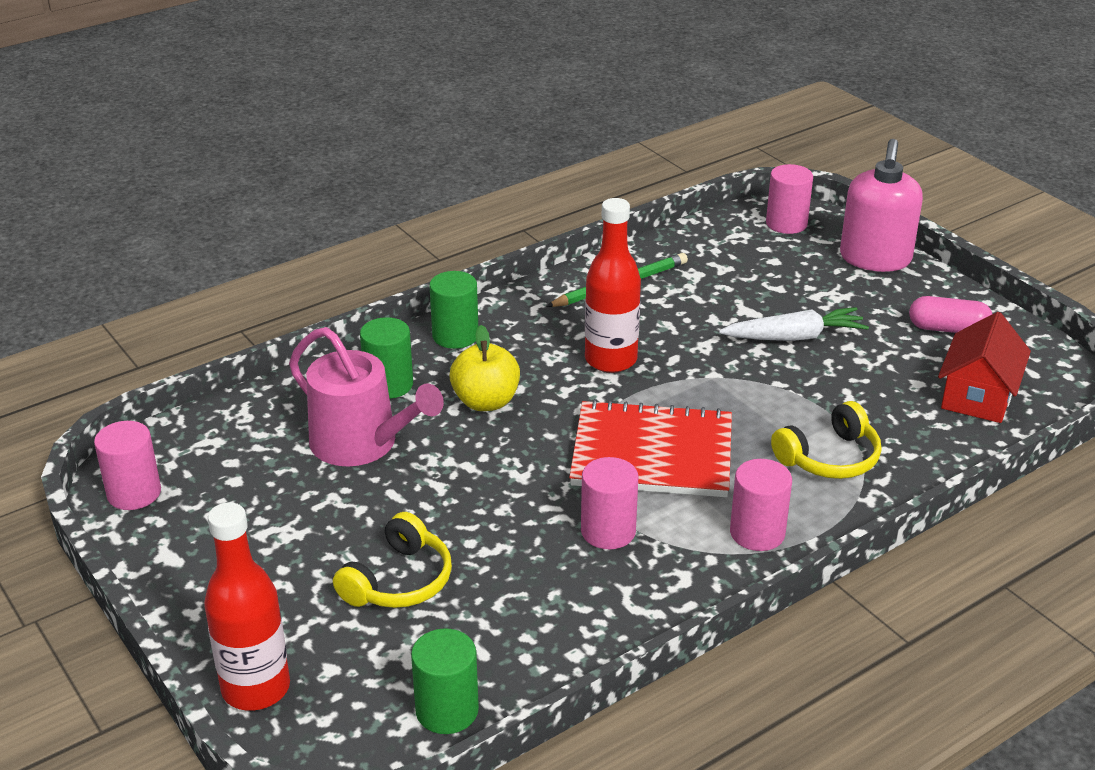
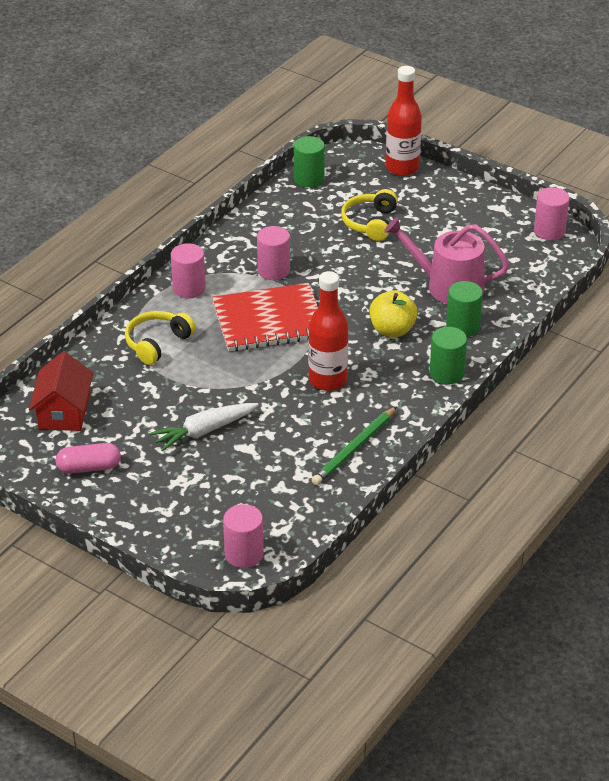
camera: 160 degrees right, 5 degrees up
(875, 259) = (157, 529): pink soap dispenser -> none

